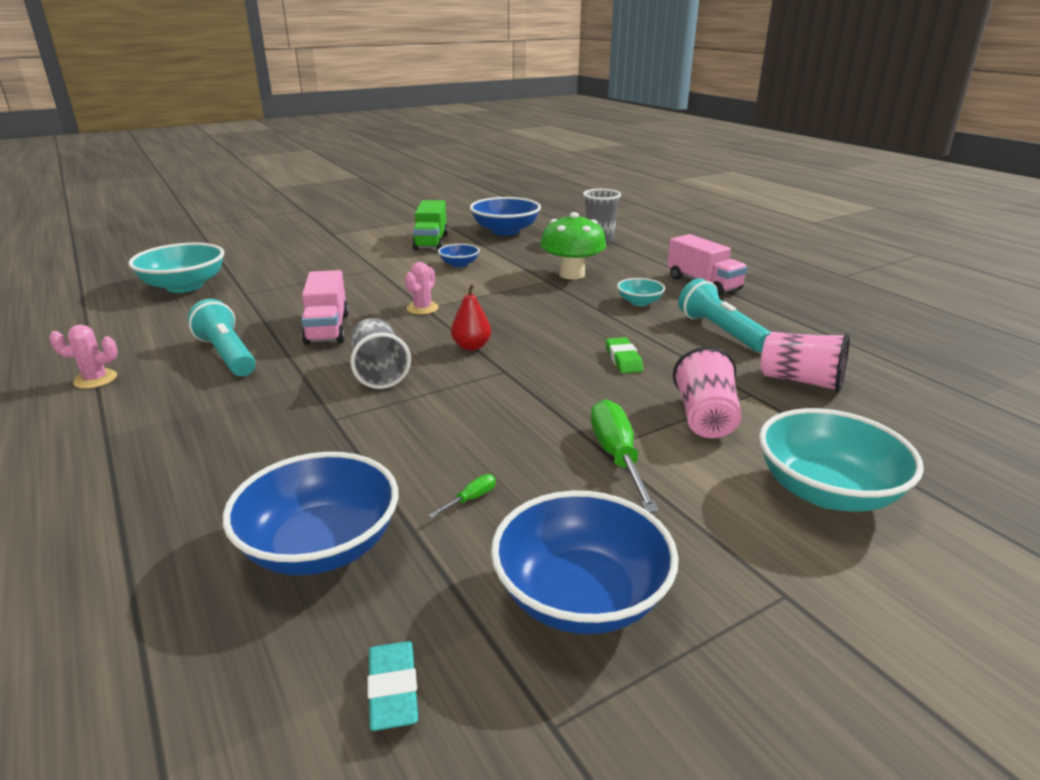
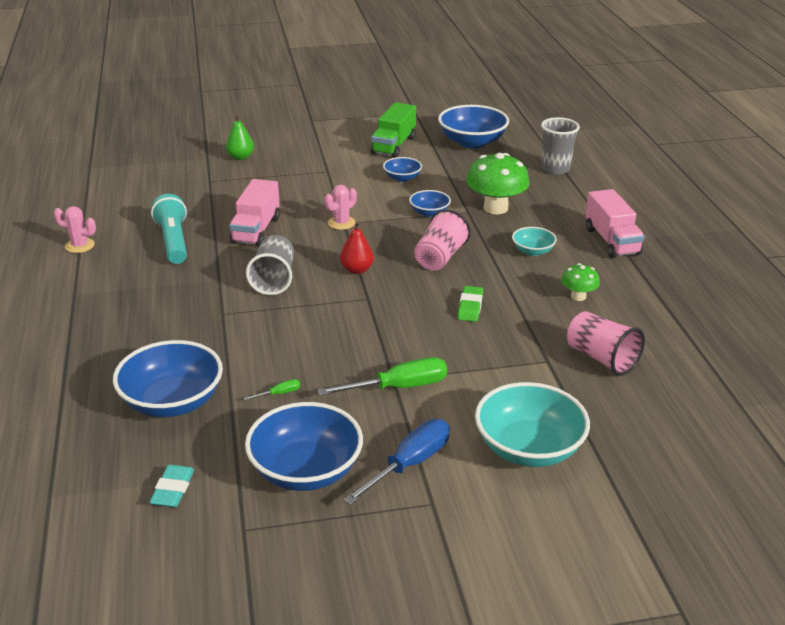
camera: 20 degrees right, 5 degrees up
(184, 286) = (167, 164): turquoise bowl -> none
(270, 270) = (240, 157): none -> green pear
(509, 287) = (429, 212): none -> blue bowl
(617, 456) = (399, 387): green screwdriver -> green screwdriver turned 60 degrees clockwise
(705, 418) = (491, 372): pink cup -> pink cup (440, 257)
(710, 548) = (410, 464): none -> blue screwdriver
(720, 331) = (578, 296): turquoise flashlight -> green mushroom

